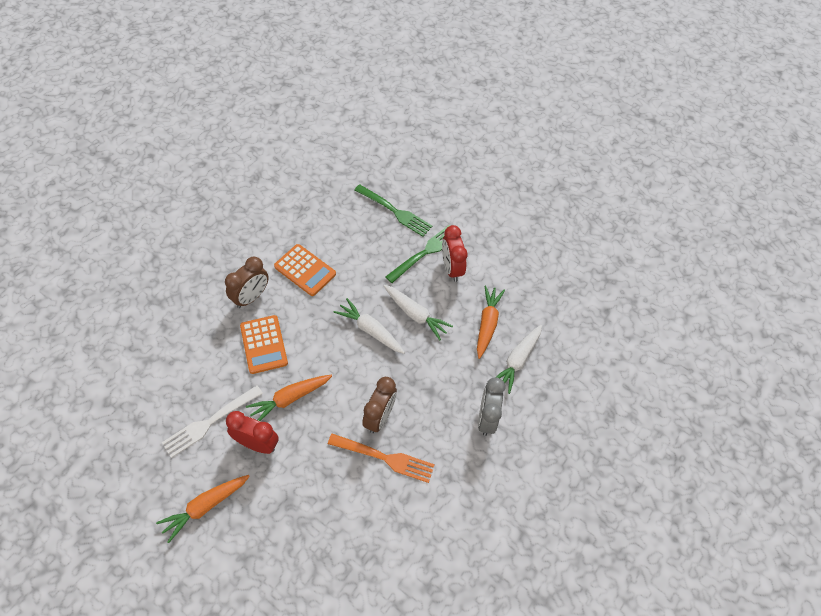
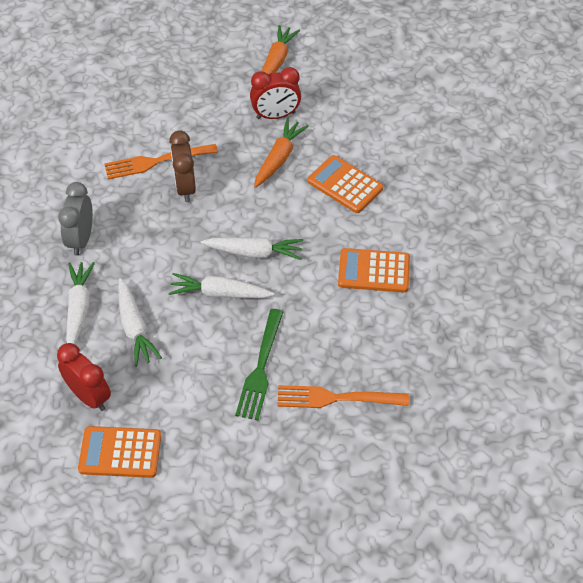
camera: 150 degrees right, 5 degrees down
(210, 422) = (330, 108): white fork -> none
(251, 297) = (400, 216): brown clock -> none
(395, 211) = (336, 398): green fork -> orange fork
(451, 268) = (216, 367): red clock -> red clock (89, 396)
(486, 418) = (81, 239): grey clock -> grey clock turned 150 degrees counterclockwise
(487, 324) = (135, 328): orange carrot -> white carrot
(540, 252) = (120, 452): none -> orange calculator

